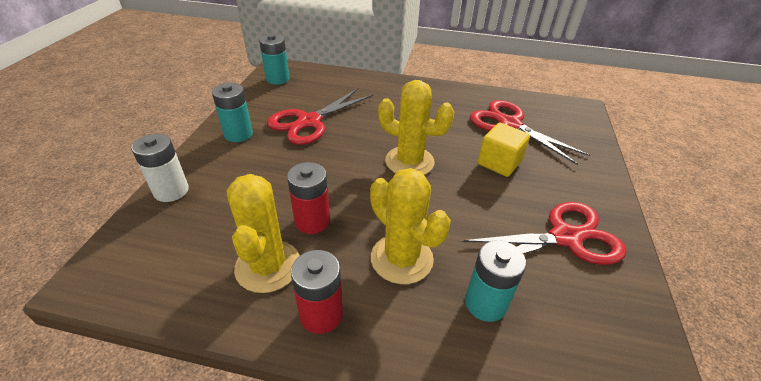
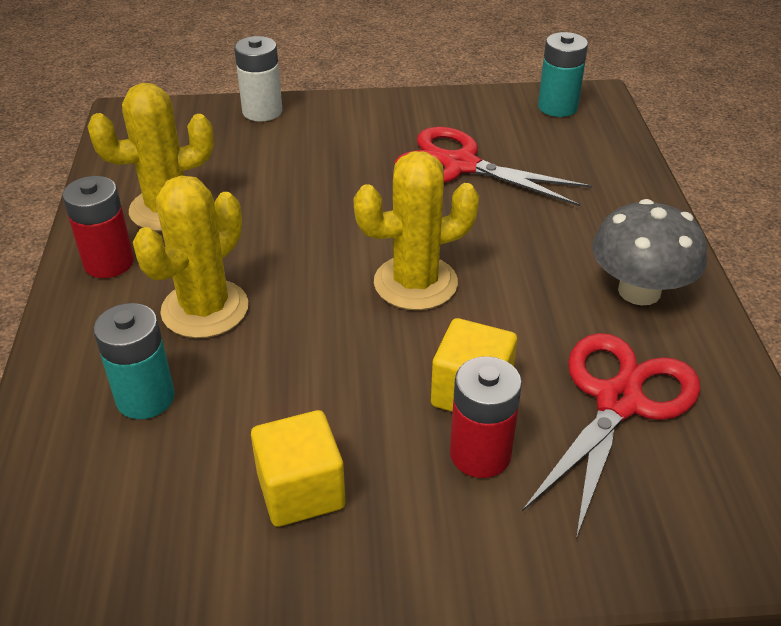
camera: 75 degrees right, 0 degrees up
(238, 134) = (392, 119): turquoise battery -> none
(312, 221) = (248, 221): red battery -> red battery (480, 454)
(409, 161) = (415, 283): yellow cactus -> yellow cactus turned 60 degrees clockwise
(440, 99) = (639, 291): none -> grey mushroom
(565, 237) = (301, 491): red scissors -> yellow cube

